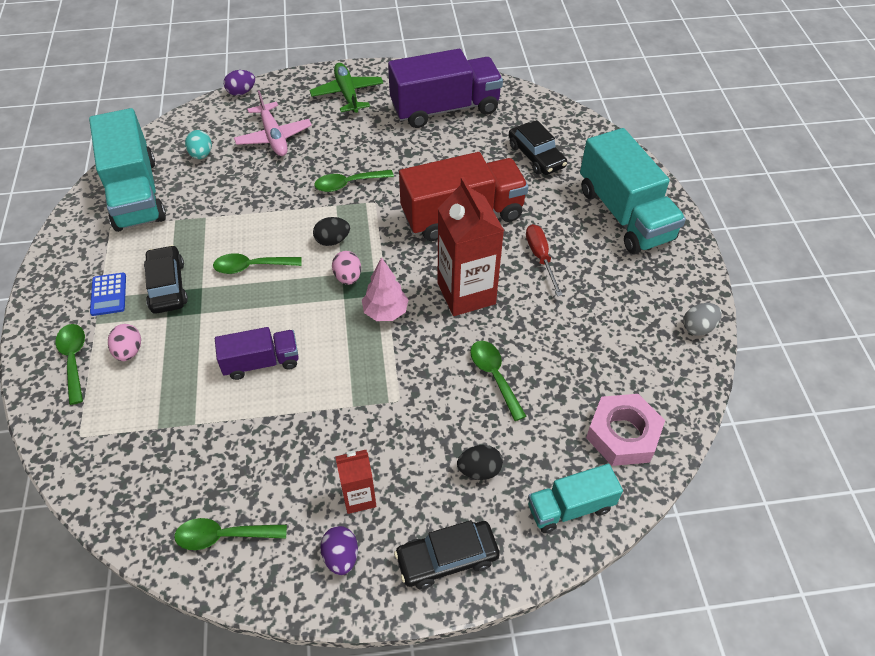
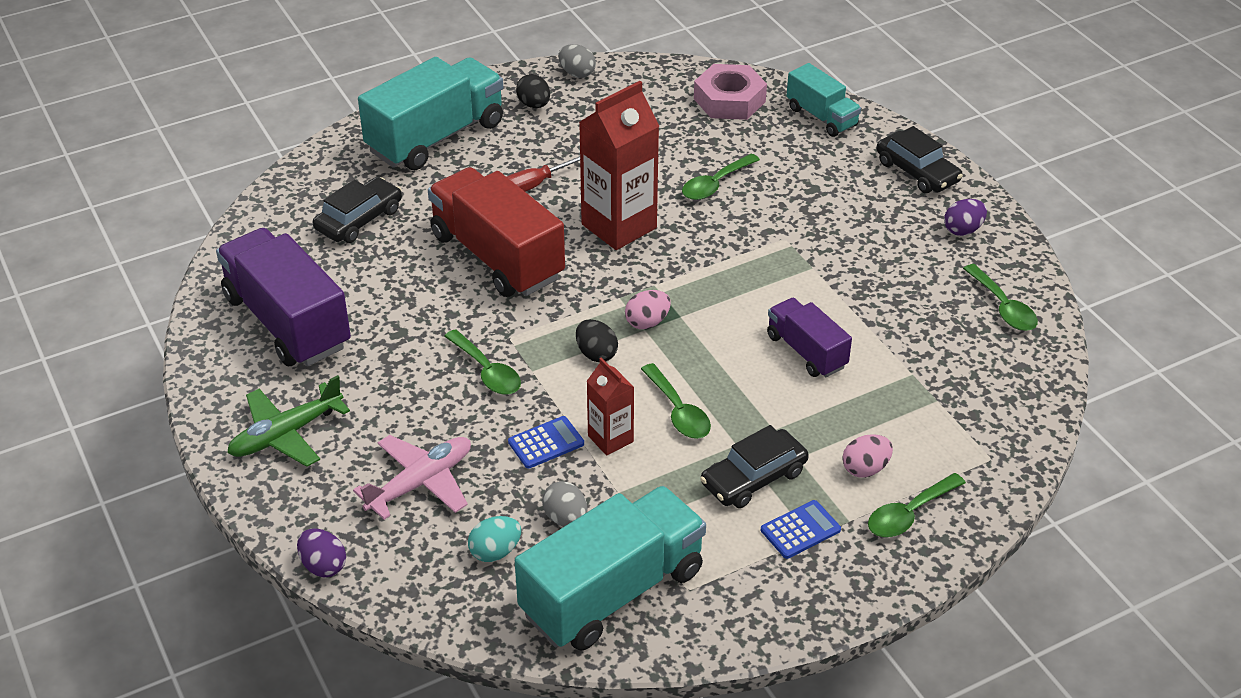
camera: 110 degrees left, 10 degrees down
(202, 188) = (566, 518): none -> grey egg
(268, 195) = (546, 443): none -> blue calculator
(359, 497) = (902, 235): red carton -> red carton (610, 439)
(385, 312) = (680, 278): pink tree -> none
(479, 470) = (823, 172): black egg -> black egg (534, 105)

